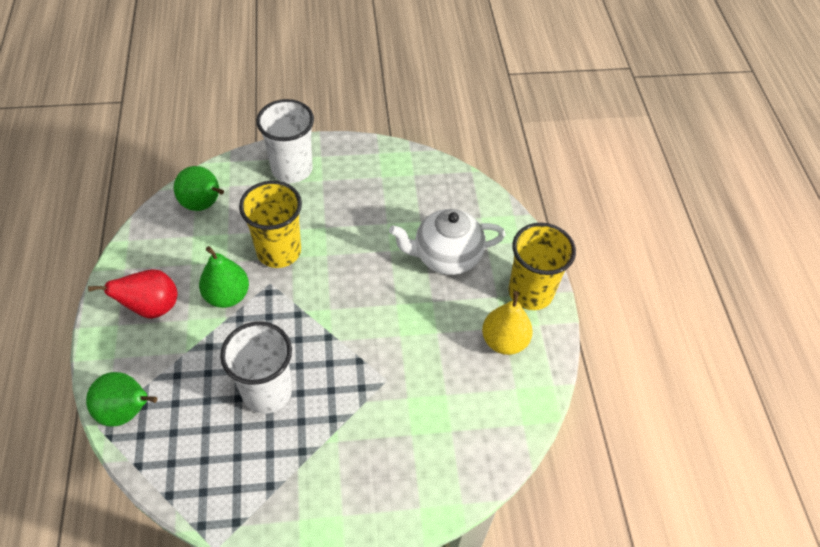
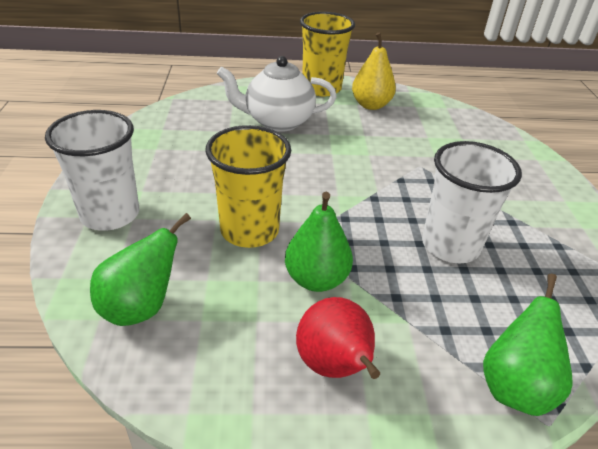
camera: 85 degrees left, 15 degrees down
(446, 256) = (277, 121): white teapot -> white teapot turned 90 degrees clockwise

